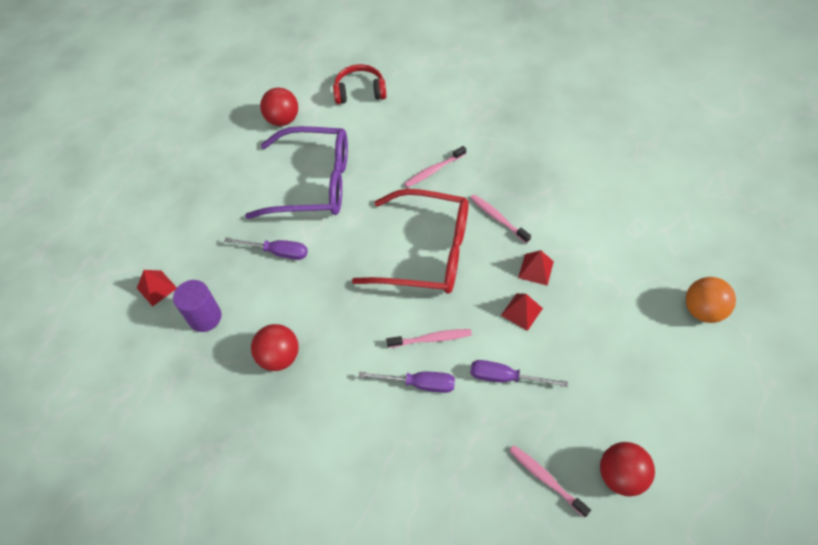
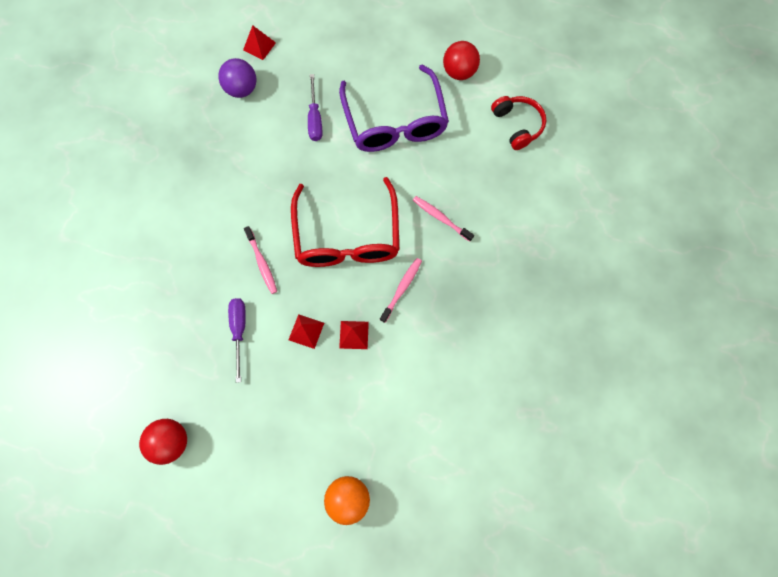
camera: 70 degrees right, 15 degrees up
(205, 317) = (242, 89): purple cylinder -> purple ball
(279, 357) = (220, 154): red ball -> none
(419, 384) = (219, 264): purple screwdriver -> none
(546, 479) = (158, 381): pink toothbrush -> none

